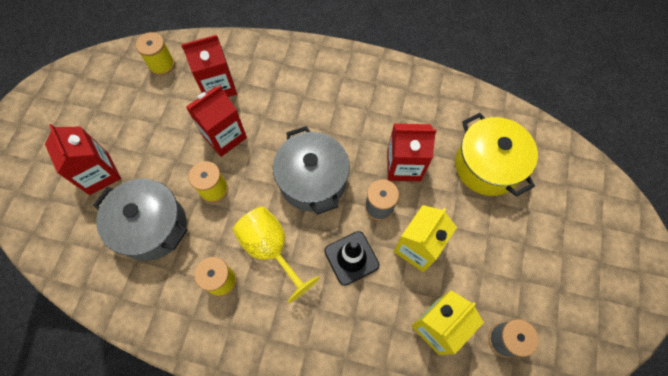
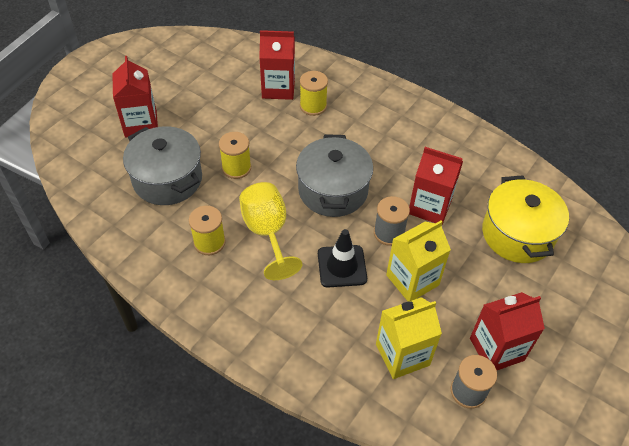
camera: 20 degrees right, 15 degrees down
(162, 65) = (235, 57): yellow spool -> yellow spool (313, 106)
(224, 136) = (266, 129): red carton -> red carton (496, 349)

